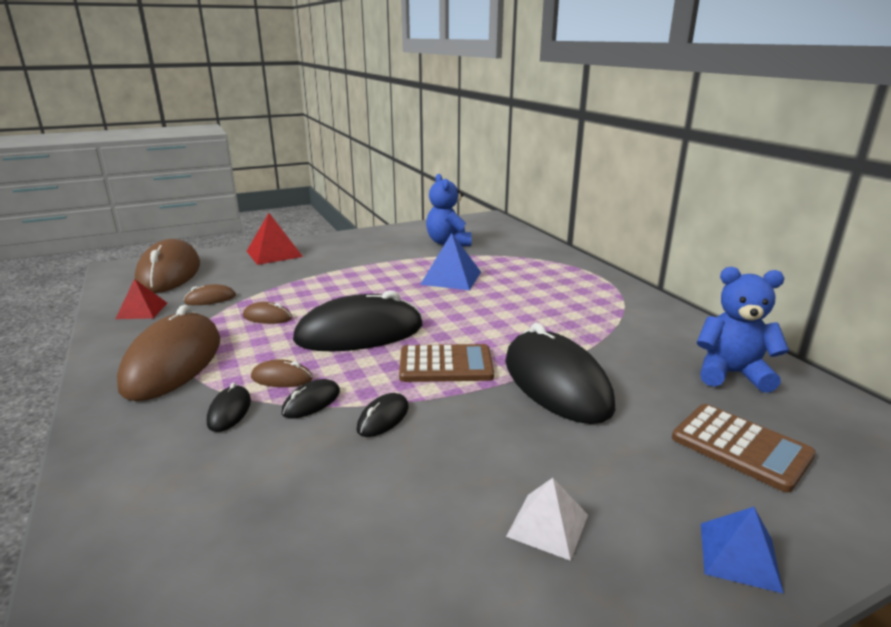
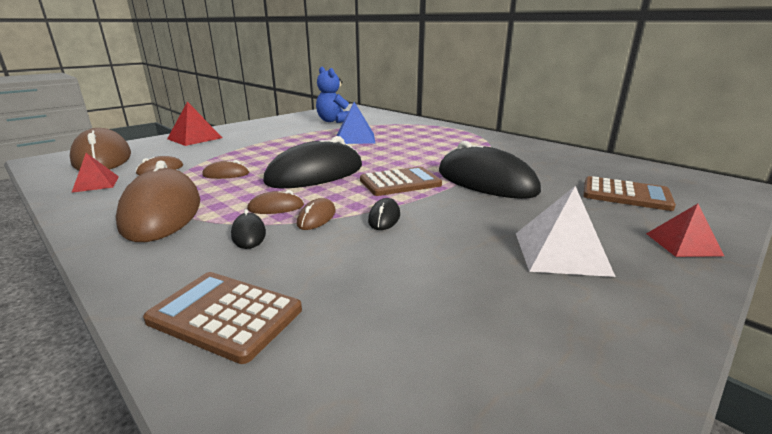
camera: 20 degrees left, 0 degrees up
(139, 513) = (225, 315): none -> brown calculator
(311, 402) = (316, 217): black mouse -> brown mouse
(547, 525) = (560, 253): white pyramid -> white pyramid, size x1.55
(731, 374) = (582, 163): blue teddy bear -> none
(739, 556) = (683, 244): blue pyramid -> red pyramid

